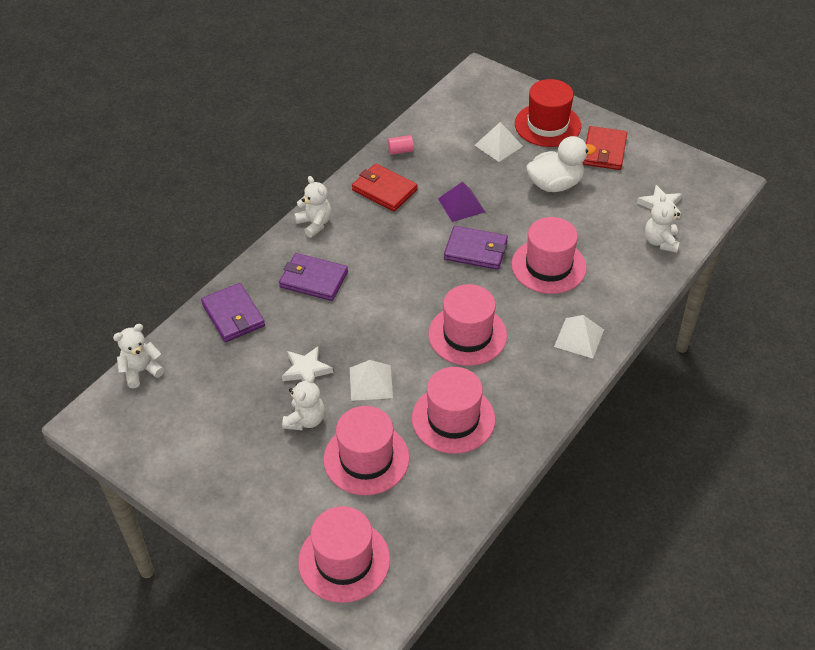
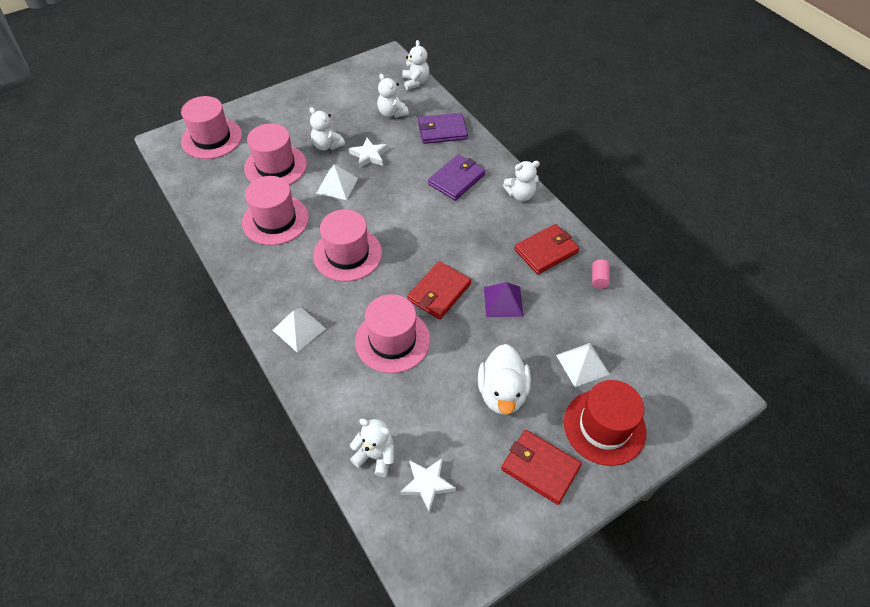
camera: 110 degrees right, 5 degrees up
(216, 375) = (392, 113): none -> white teddy bear
(476, 250) = (439, 292): purple wallet -> red wallet

